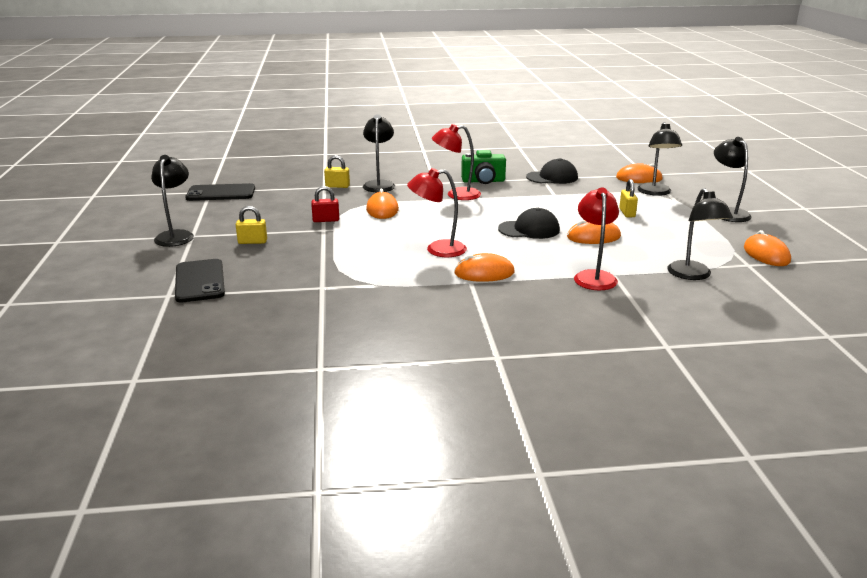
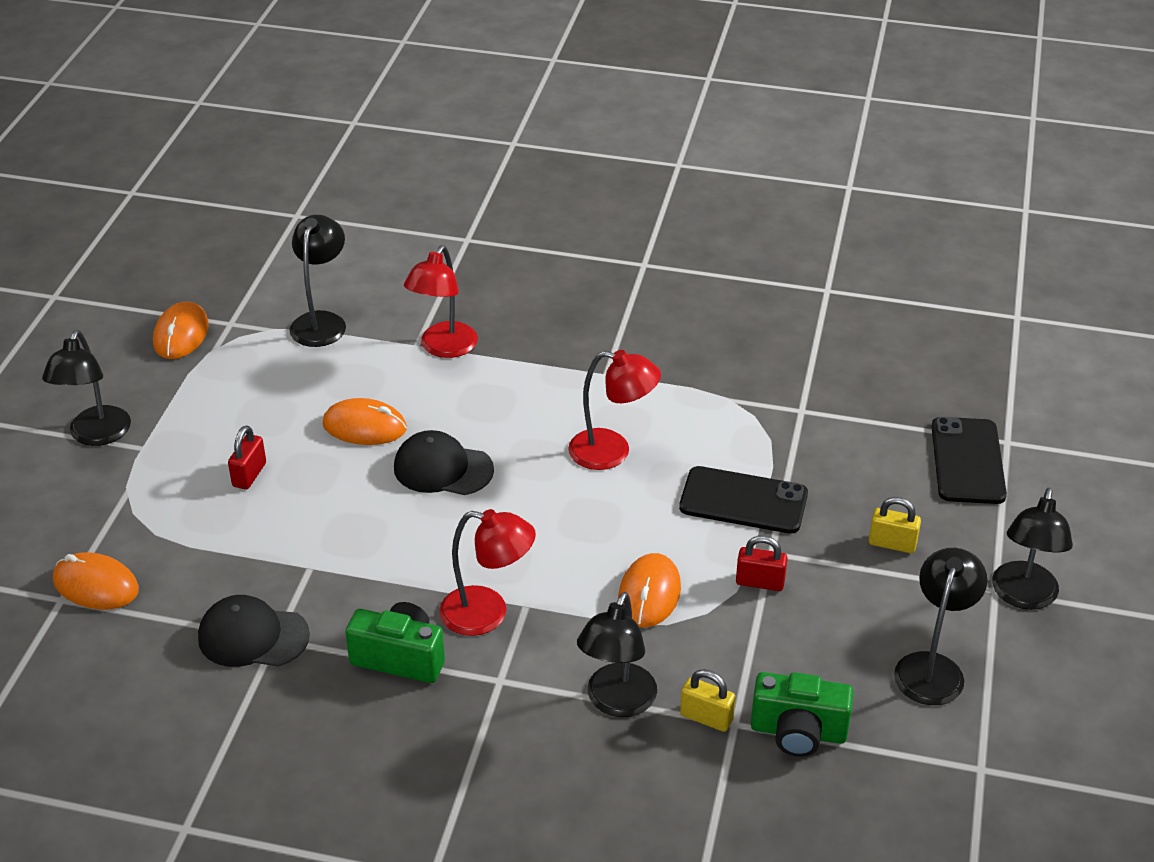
camera: 160 degrees left, 15 degrees up
(221, 193) = (956, 751): black phone -> black phone (743, 501)
(294, 188) = (798, 732): none -> green camera
(484, 273) = (577, 387): orange mouse -> none
(627, 213) = (249, 475): yellow padlock -> red padlock
(655, 192) = (129, 525): black lamp -> black lamp (932, 667)

